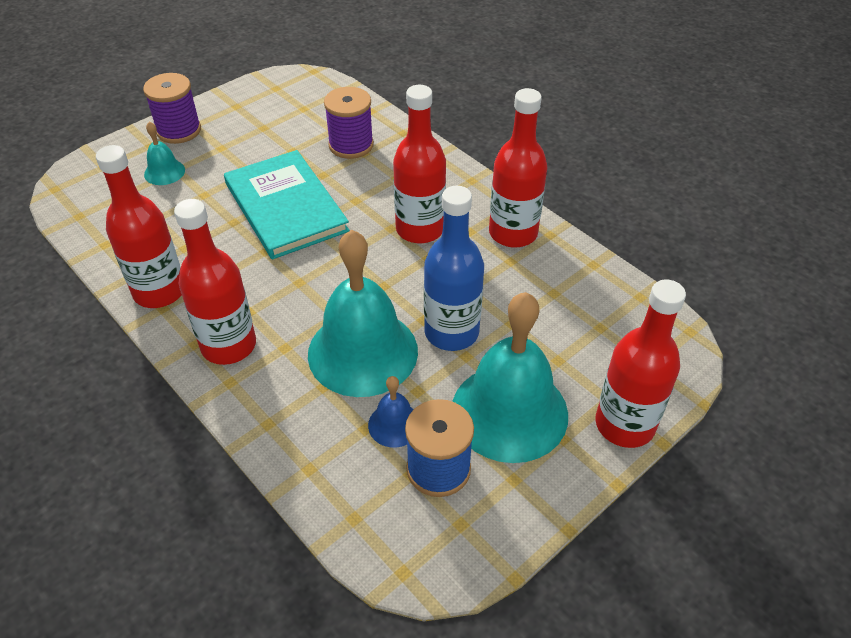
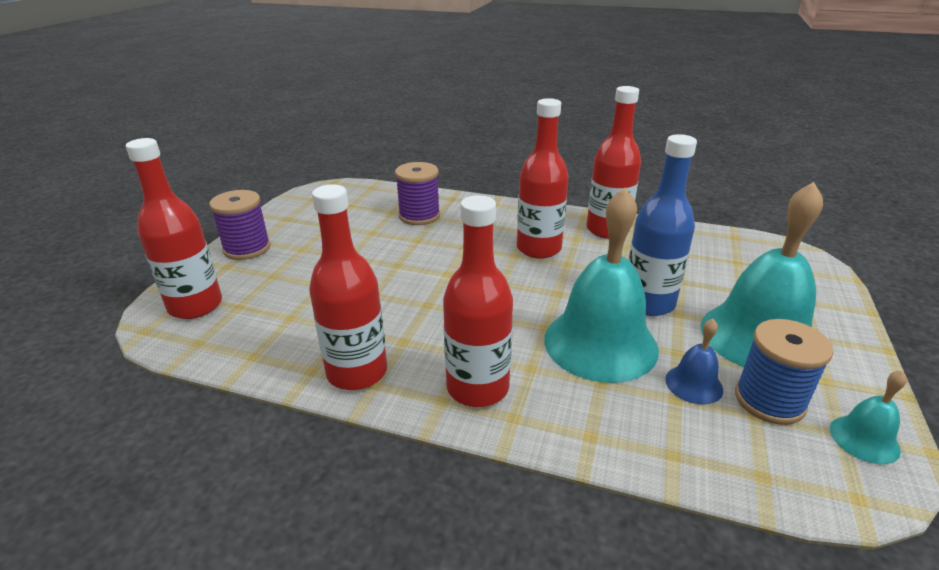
camera: 30 degrees left, 15 degrees down
(164, 172) = (263, 281): turquoise bell -> turquoise bell (864, 439)
(285, 207) = (410, 269): turquoise book -> none
(624, 424) = (836, 311): red bottle -> red bottle (195, 306)

